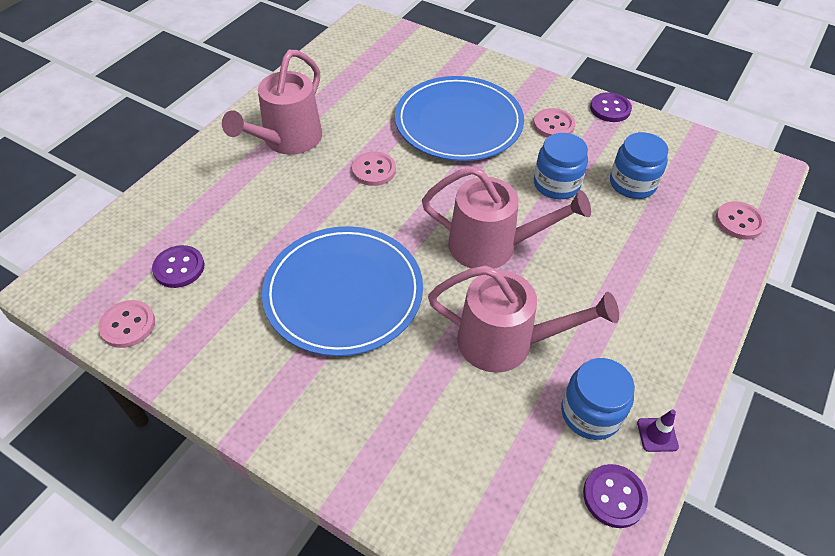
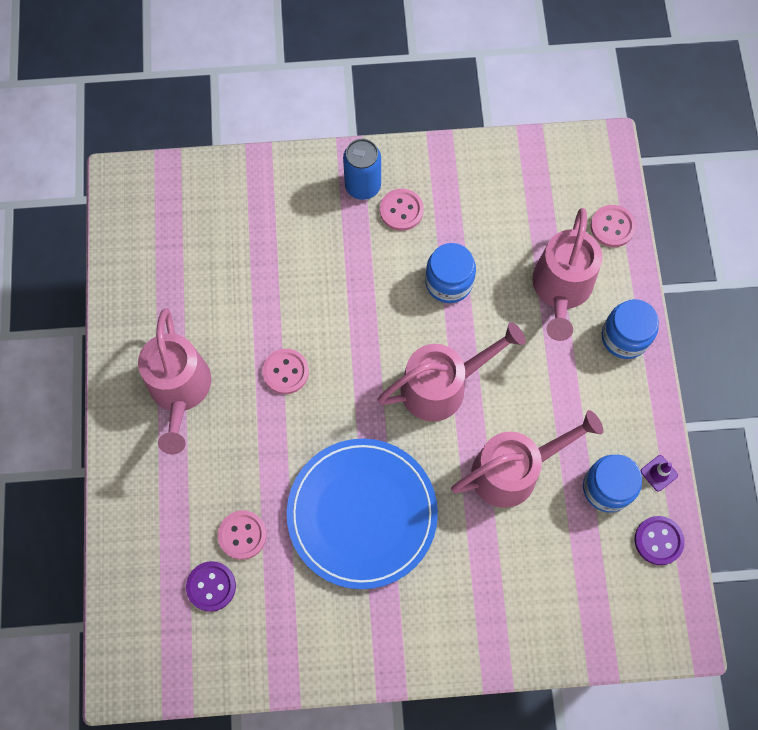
camera: 35 degrees left, 20 degrees up
(128, 325) = (221, 664): pink button -> pink button (242, 535)
(458, 122) = (316, 263): blue plate -> none
(534, 99) = (363, 186): none -> blue can
(610, 109) = (437, 156): purple button -> none
(632, 184) = (508, 239): blue jar -> blue jar (624, 337)
(656, 239) = (561, 290): none -> pink watering can

